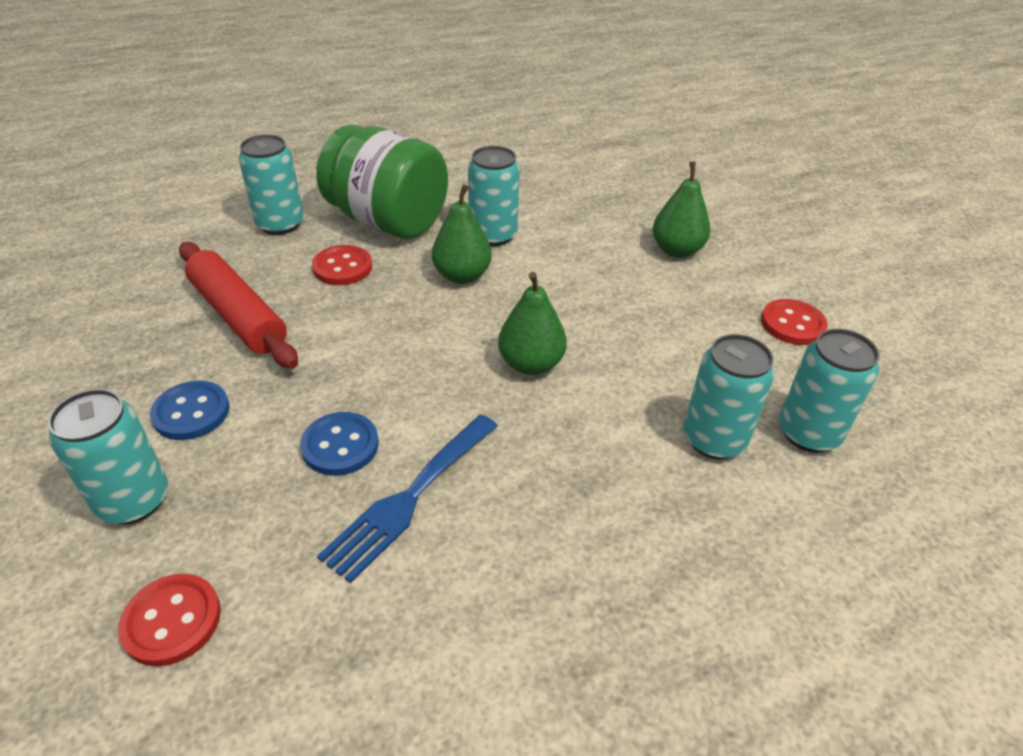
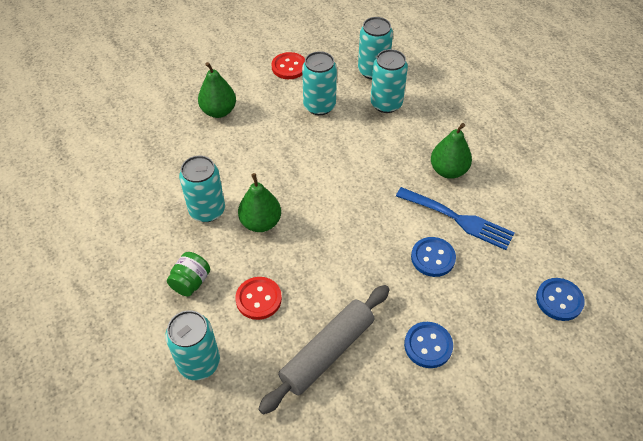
camera: 95 degrees left, 10 degrees up
(133, 500) = (501, 349): turquoise can -> turquoise can (319, 106)
(172, 621) = (559, 300): red button -> blue button
(238, 315) = (327, 352): red rolling pin -> grey rolling pin
(388, 222) = (191, 282): green jar -> green jar, size x0.42
(531, 364) = (345, 178): green pear -> green pear (448, 170)

